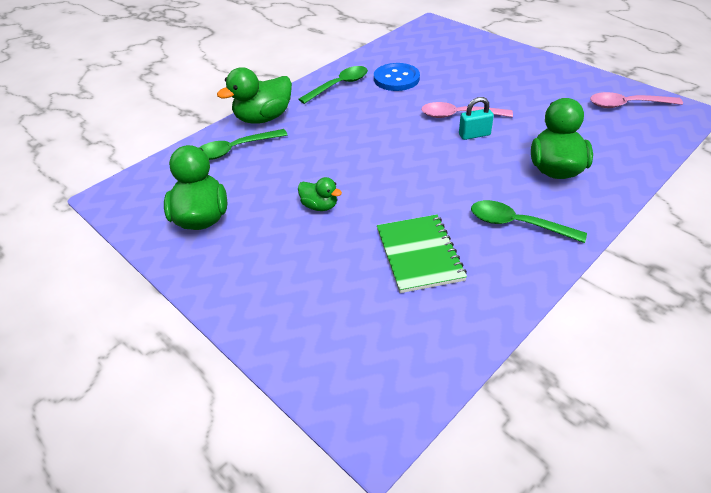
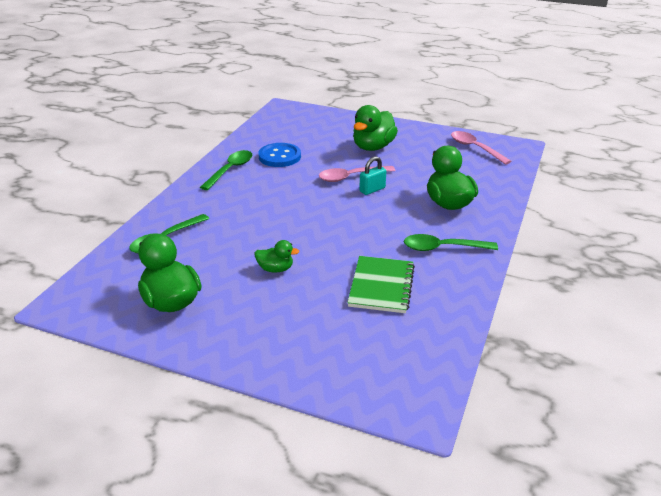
camera: 25 degrees left, 10 degrees down
(263, 118) = (175, 209): green duck -> green duck (373, 147)
(419, 254) = (381, 286): green notebook -> green notebook turned 45 degrees clockwise
(627, 105) = (475, 148): pink spoon -> pink spoon turned 75 degrees clockwise

